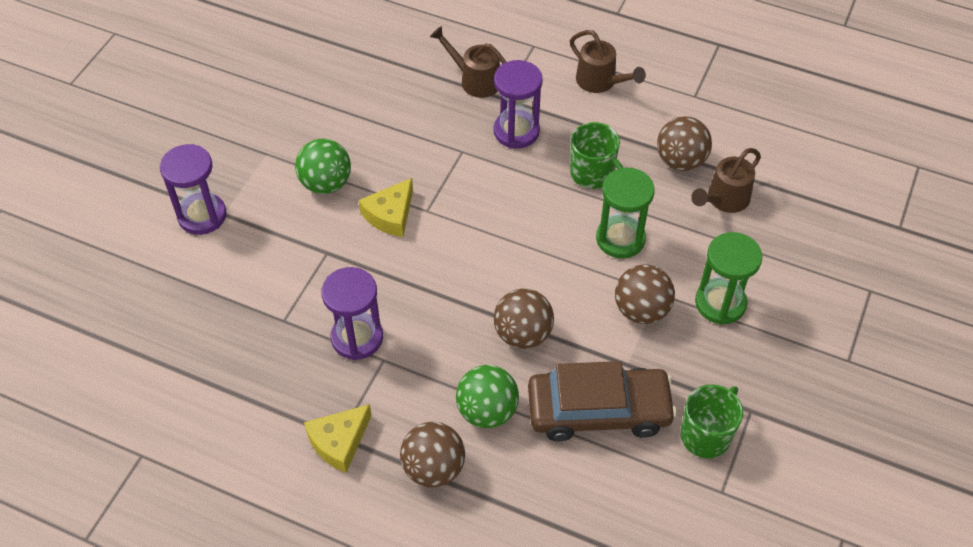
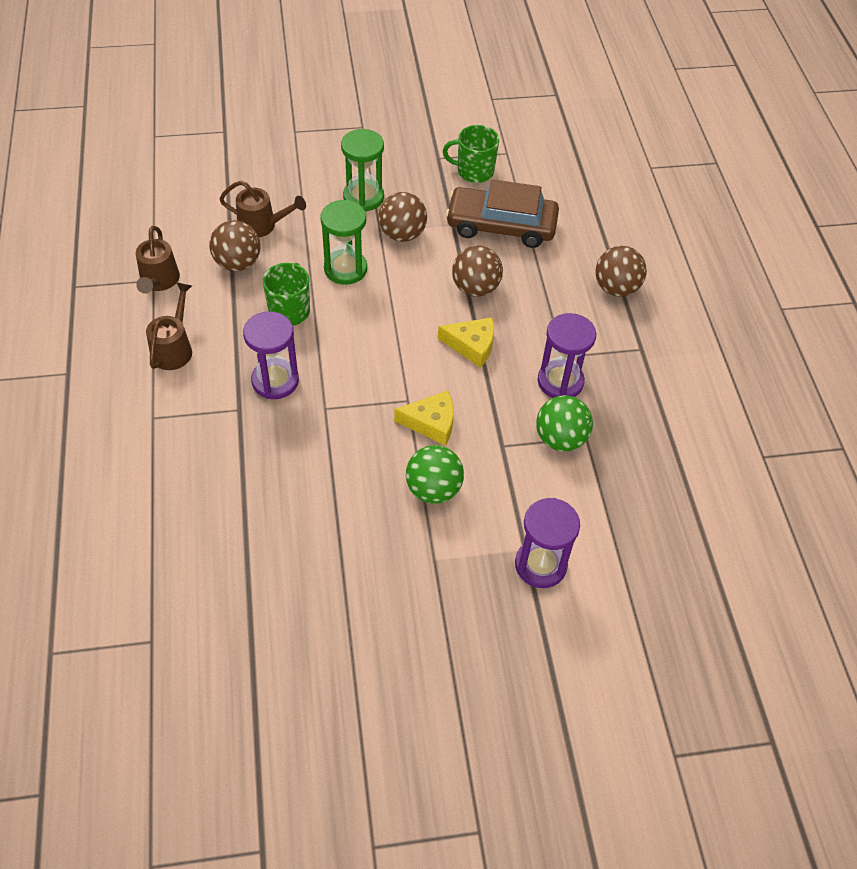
camera: 125 degrees left, 0 degrees up
(339, 442) = (645, 347): yellow cheese -> yellow cheese (472, 345)
(475, 80) = (228, 442): brown watering can -> brown watering can (158, 282)
(487, 411) = (551, 280): green ball -> green ball (560, 439)
(598, 411) = (501, 226): brown car -> brown car turned 45 degrees counterclockwise

